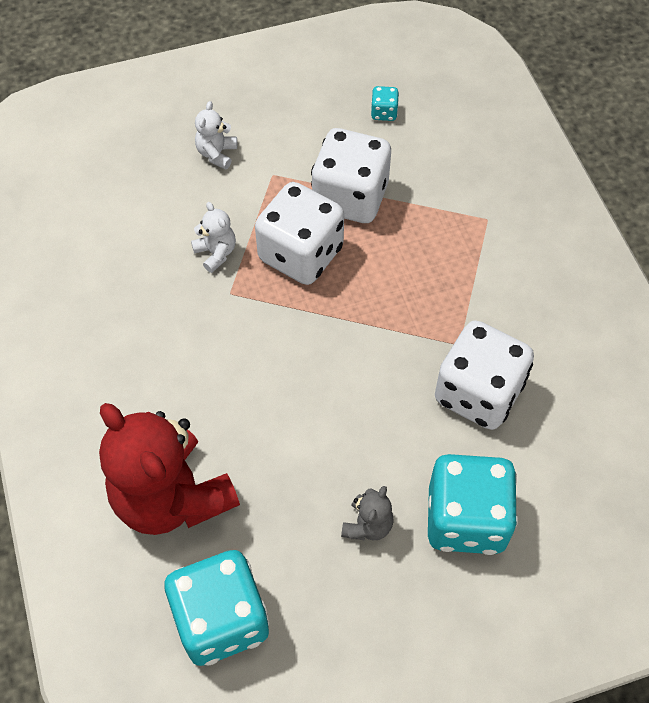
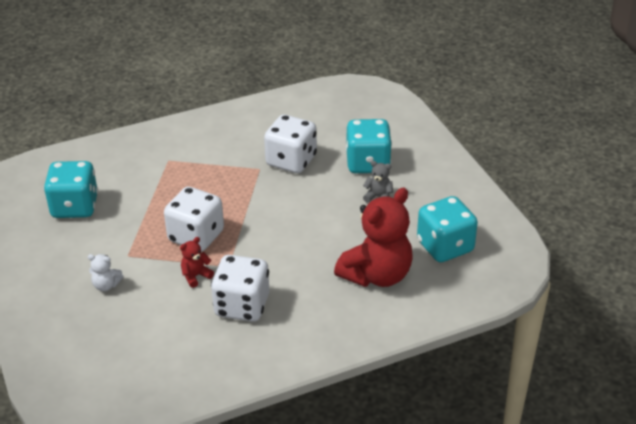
camera: 95 degrees left, 20 degrees down
(216, 253) = (196, 276): white teddy bear -> red teddy bear
(350, 197) = (149, 217): white dice -> white dice (242, 306)
(384, 113) = (75, 207): turquoise dice -> turquoise dice, size x2.44

